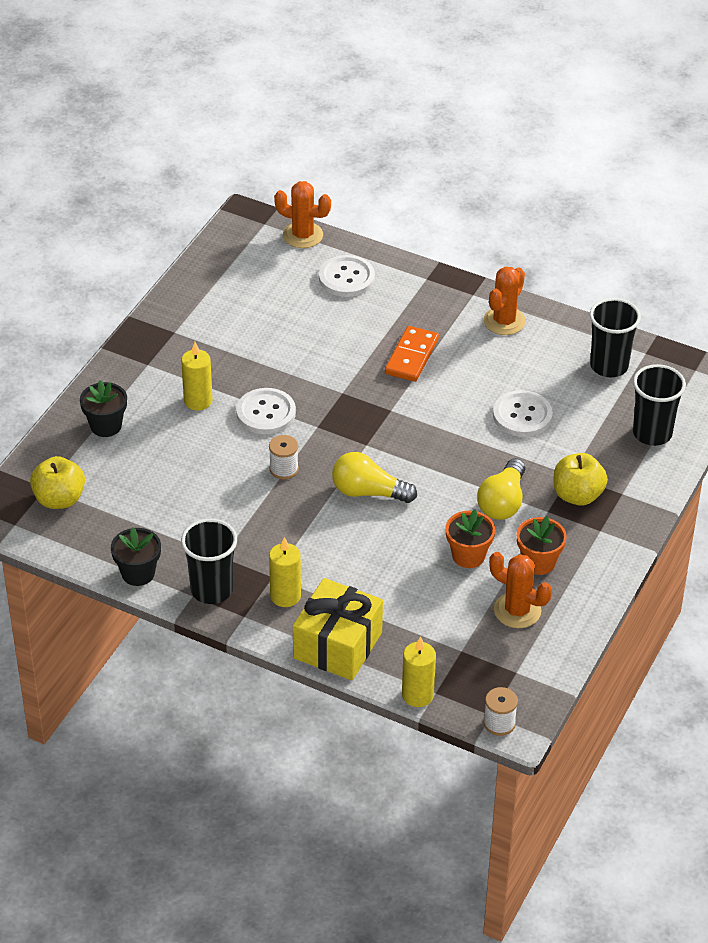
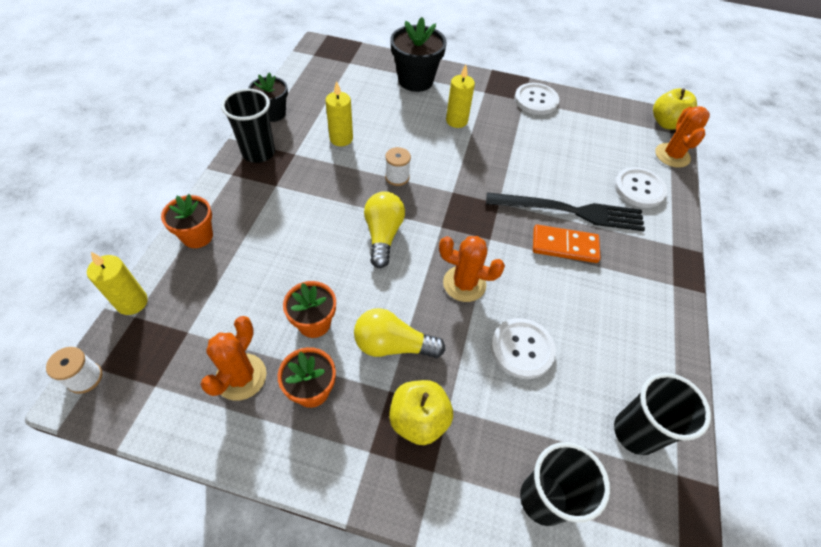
camera: 75 degrees right, 10 degrees up
(59, 499) = (339, 70): yellow apple -> yellow apple (666, 123)
(106, 426) = (415, 80): black flower pot -> black flower pot, size x1.56
(266, 413) = (457, 159): white button -> white button (536, 100)
(285, 596) = (254, 196): yellow candle -> yellow candle (341, 139)
(337, 645) = (197, 236): yellow gift -> orange flower pot
(367, 340) = (570, 211): none -> black fork
(504, 321) = (651, 316): orange cactus -> orange cactus (464, 284)

